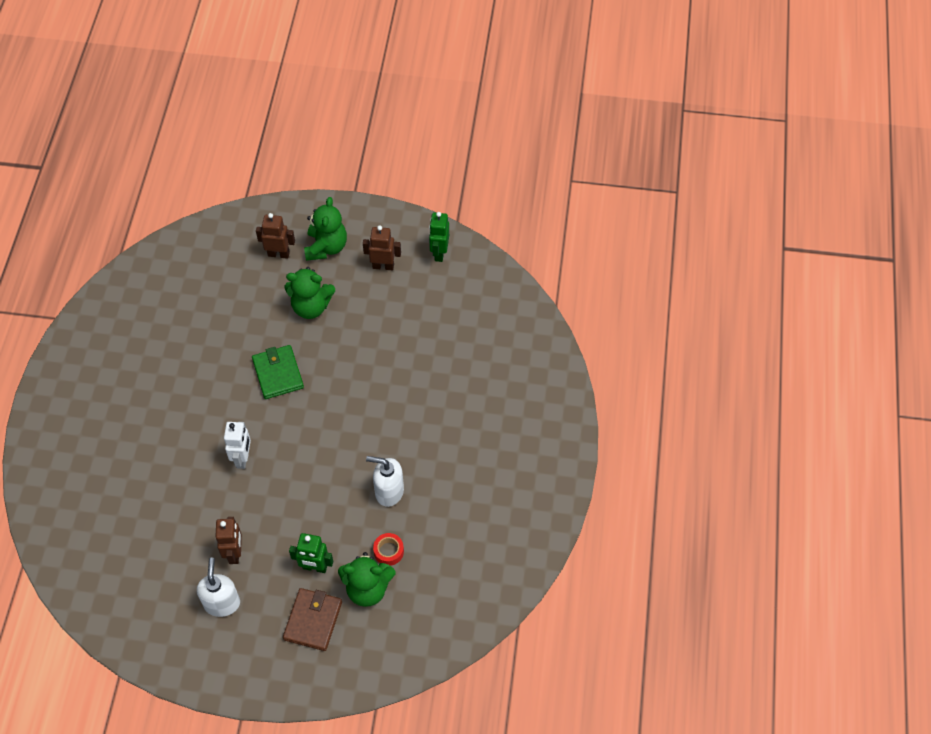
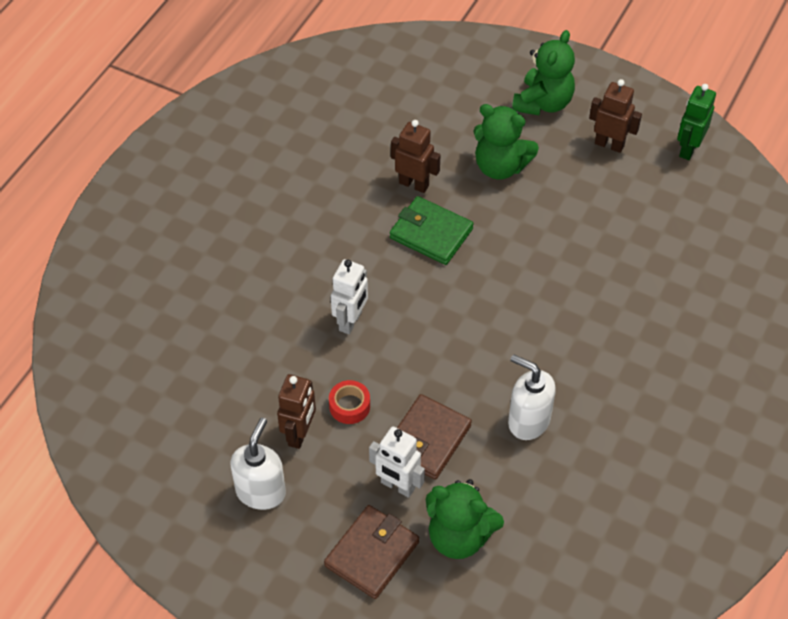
camera: 20 degrees right, 5 degrees down
(278, 254) = (480, 95): brown robot -> brown robot (414, 184)
(278, 373) = (431, 233): green wallet -> green wallet turned 60 degrees counterclockwise
(315, 567) = (397, 486): green robot -> white robot
(324, 527) = (427, 439): none -> brown wallet
(388, 551) = (503, 497): red tape -> red tape (349, 406)

